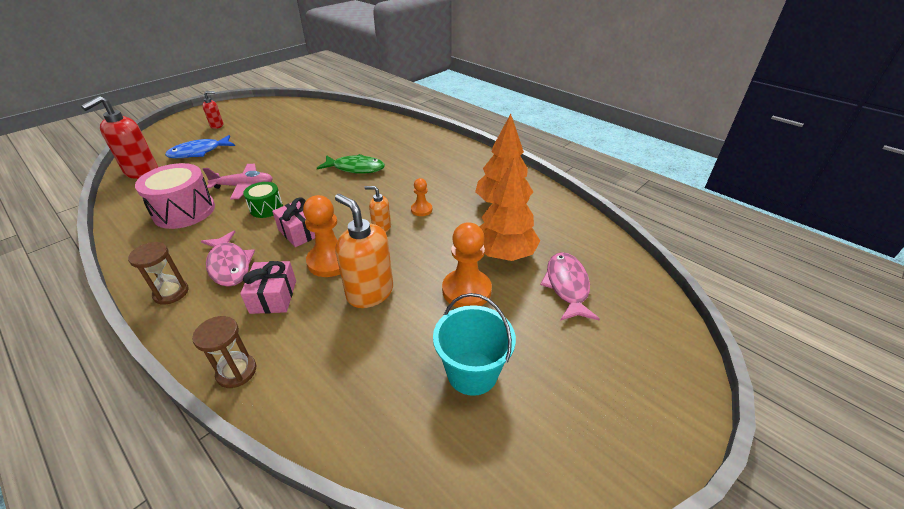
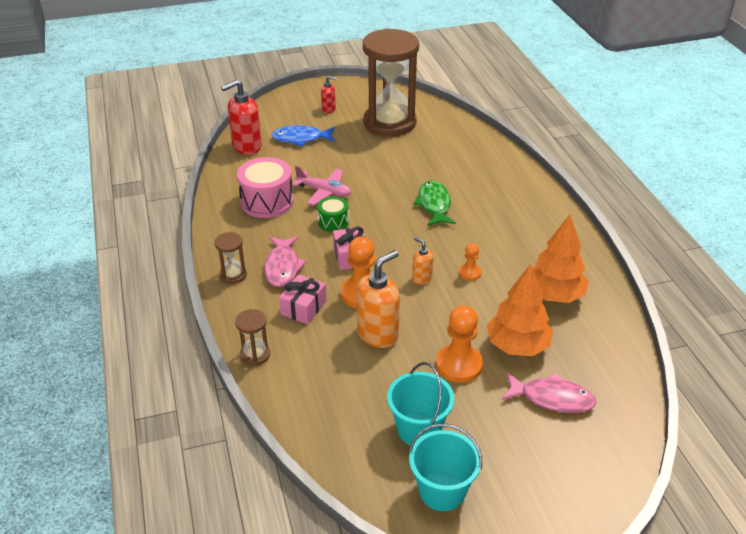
camera: 30 degrees right, 0 degrees up
(280, 122) = (389, 123): none -> brown hourglass
(355, 168) = (434, 204): green fish -> green fish turned 135 degrees counterclockwise
(369, 292) = (378, 334): orange soap dispenser -> orange soap dispenser turned 60 degrees clockwise
(543, 432) = (442, 491): none -> turquoise bucket
(567, 286) = (552, 398): pink fish -> pink fish turned 75 degrees clockwise

